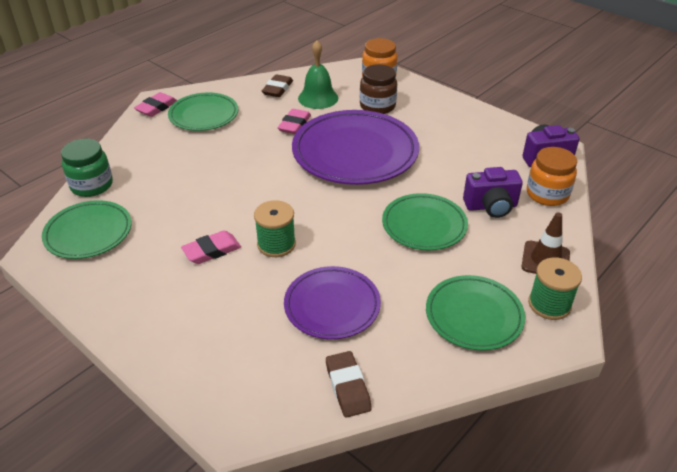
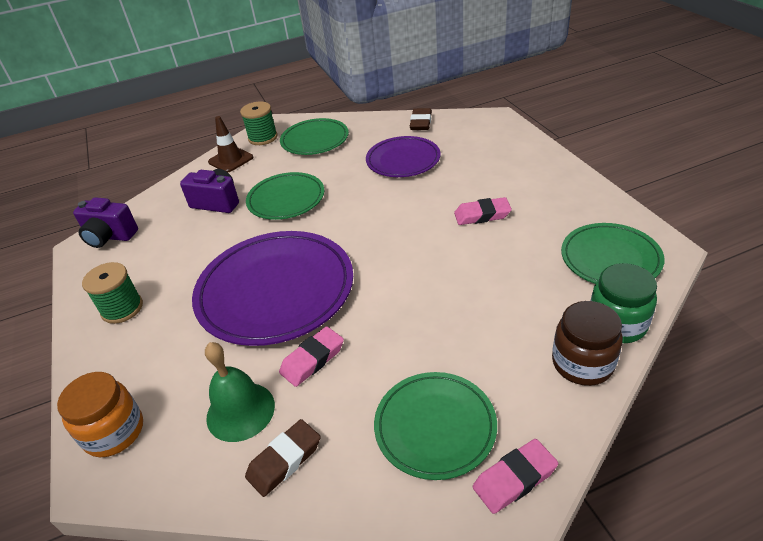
camera: 150 degrees left, 0 degrees up
(276, 244) = (421, 209): green spool -> green spool (122, 308)
(377, 106) = (179, 363): brown jar -> brown jar (582, 363)
(547, 194) = (161, 203): orange jar -> none

